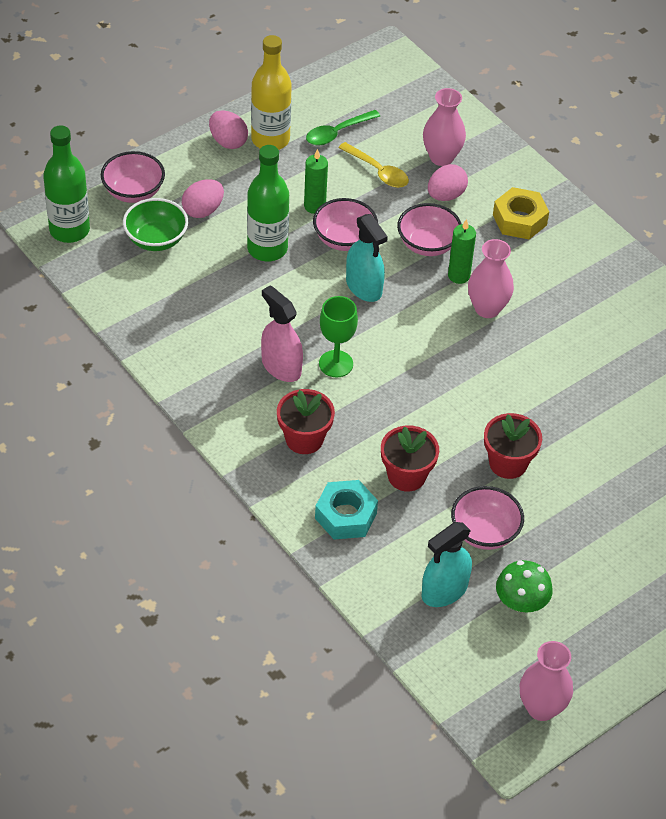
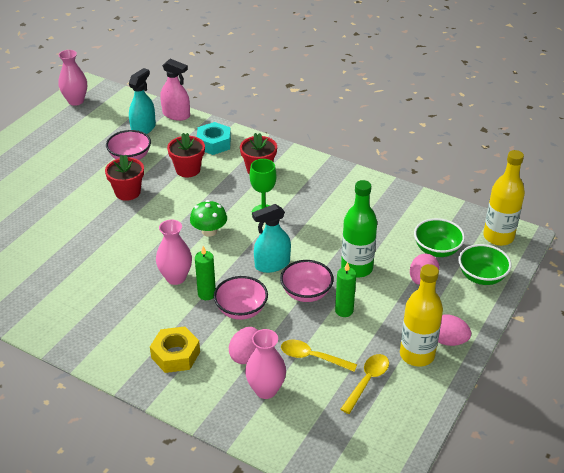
camera: 160 degrees right, 10 degrees down
(69, 230) = (498, 237): green bottle -> yellow bottle
(133, 192) = (481, 276): pink bowl -> green bowl
(281, 366) = (297, 201): pink spray bottle -> pink spray bottle (176, 115)
(337, 133) = (367, 381): green spoon -> yellow spoon
(364, 287) = (272, 264): turquoise spray bottle -> turquoise spray bottle turned 60 degrees counterclockwise
(521, 602) = (99, 135): green mushroom -> green mushroom (209, 231)

